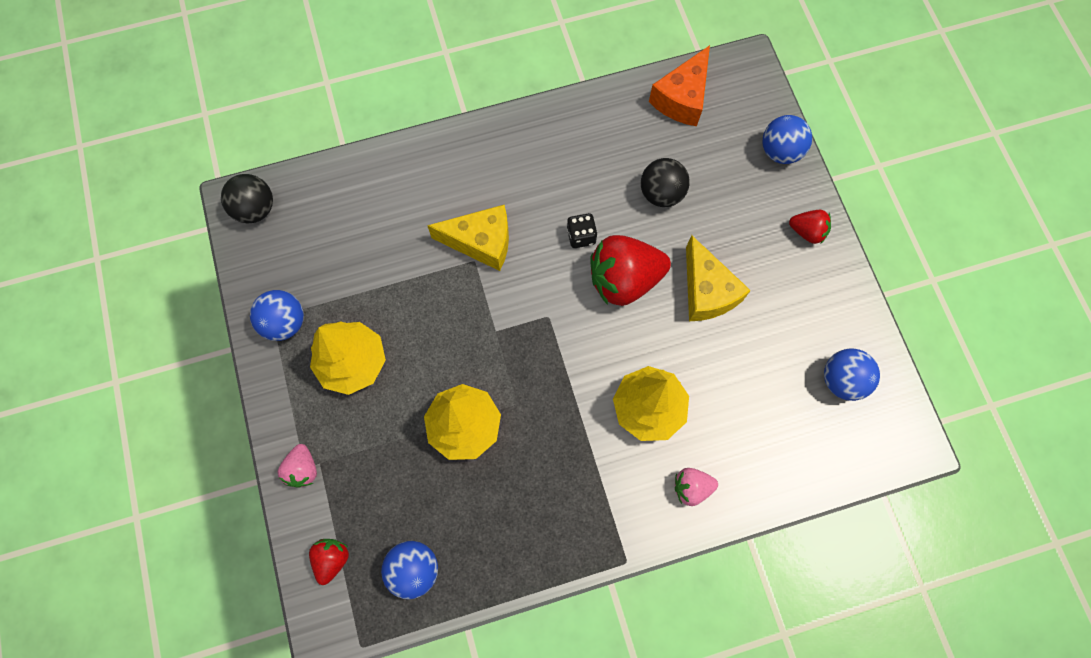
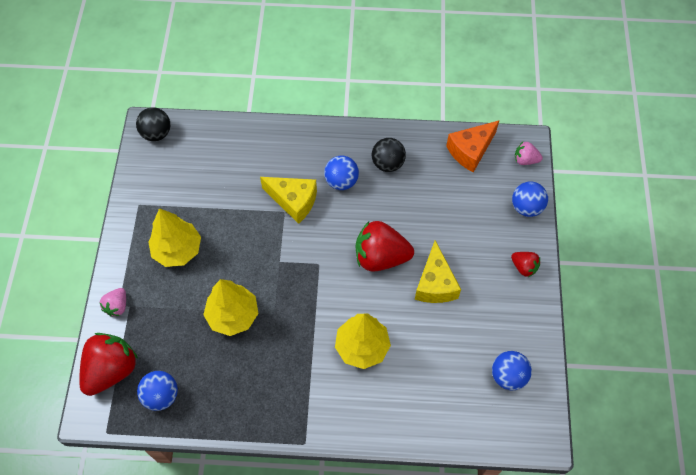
camera: 20 degrees right, 10 degrees down
(285, 322) = (145, 210): blue ball -> blue ball (341, 181)
(332, 559) = (111, 370): red strawberry -> red strawberry, size x1.98
(581, 236) = (363, 219): black dice -> none
(661, 193) = (430, 208): black ball -> black ball (387, 163)
(691, 487) = (370, 410): pink strawberry -> pink strawberry (525, 160)

